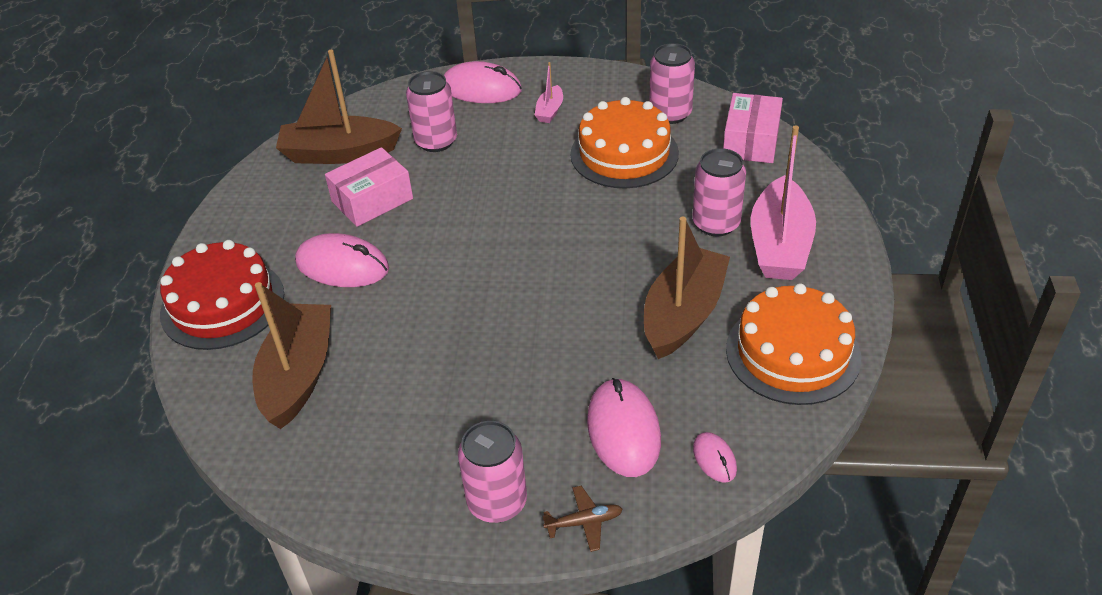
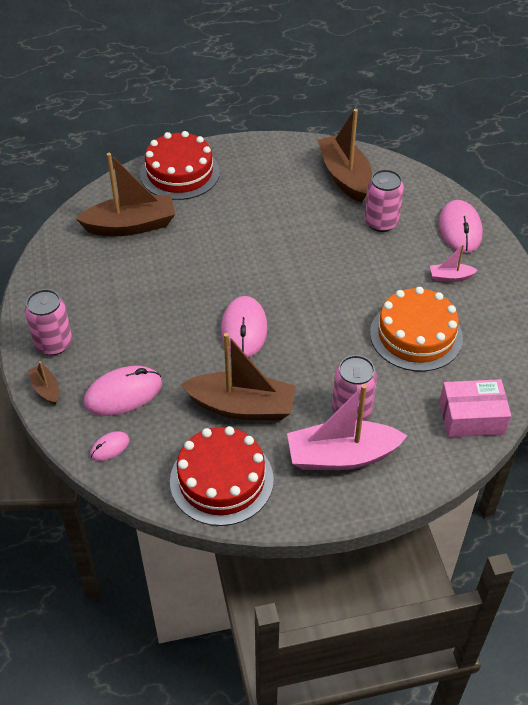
camera: 70 degrees right, 5 degrees up
(342, 265) = (231, 214): pink mouse -> pink mouse (244, 329)
(372, 200) = (301, 208): pink box -> none
(584, 522) = (46, 389): brown plane -> brown boat
(670, 114) = (485, 355): pink can -> none
(792, 353) = (221, 480): orange cake -> red cake

